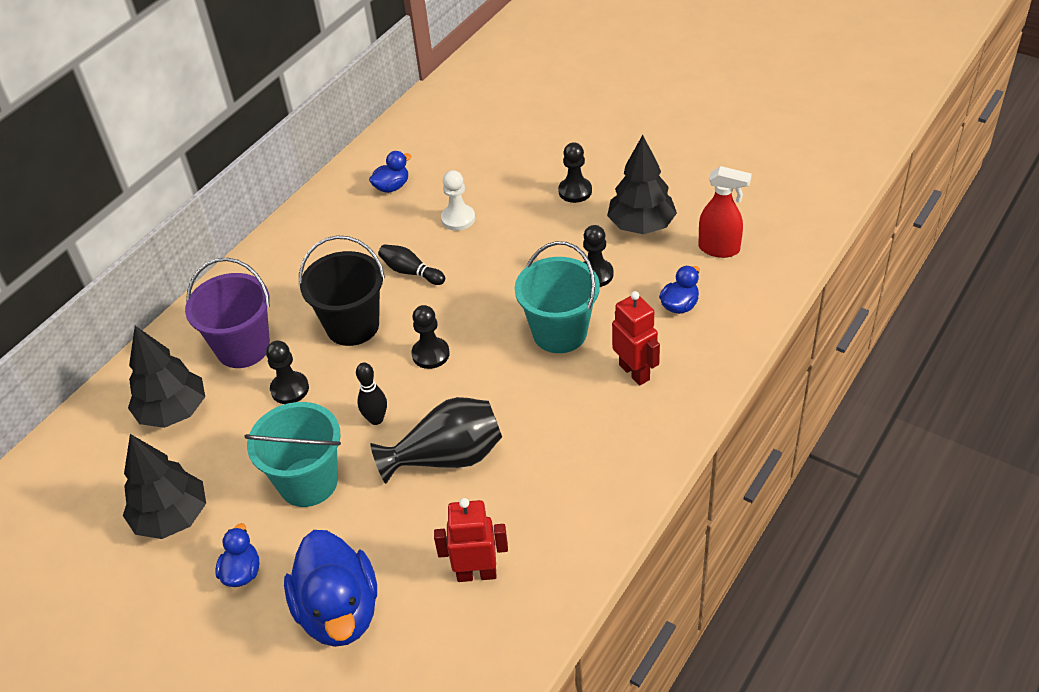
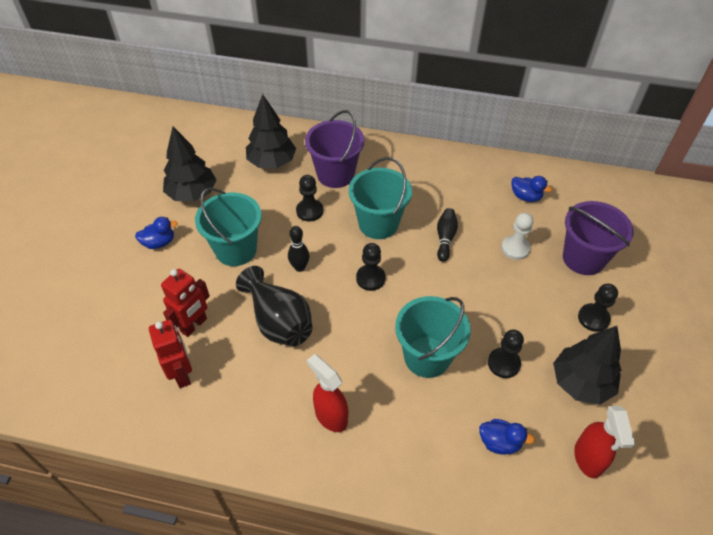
camera: 65 degrees right, 5 degrees up
(339, 611) = (138, 304): blue duck -> none
(352, 326) = (378, 224): black bucket -> turquoise bucket
(500, 172) = (583, 258): none -> purple bucket
(596, 435) = (330, 416): none -> red spray bottle
(634, 372) = (407, 427): red robot -> red robot (194, 325)

